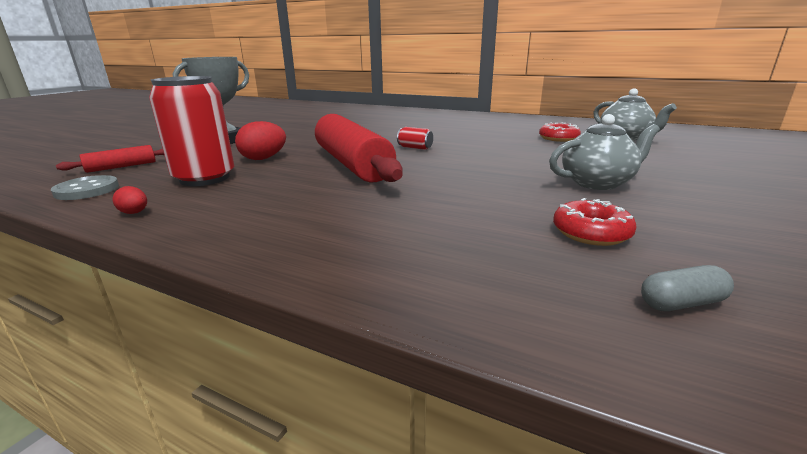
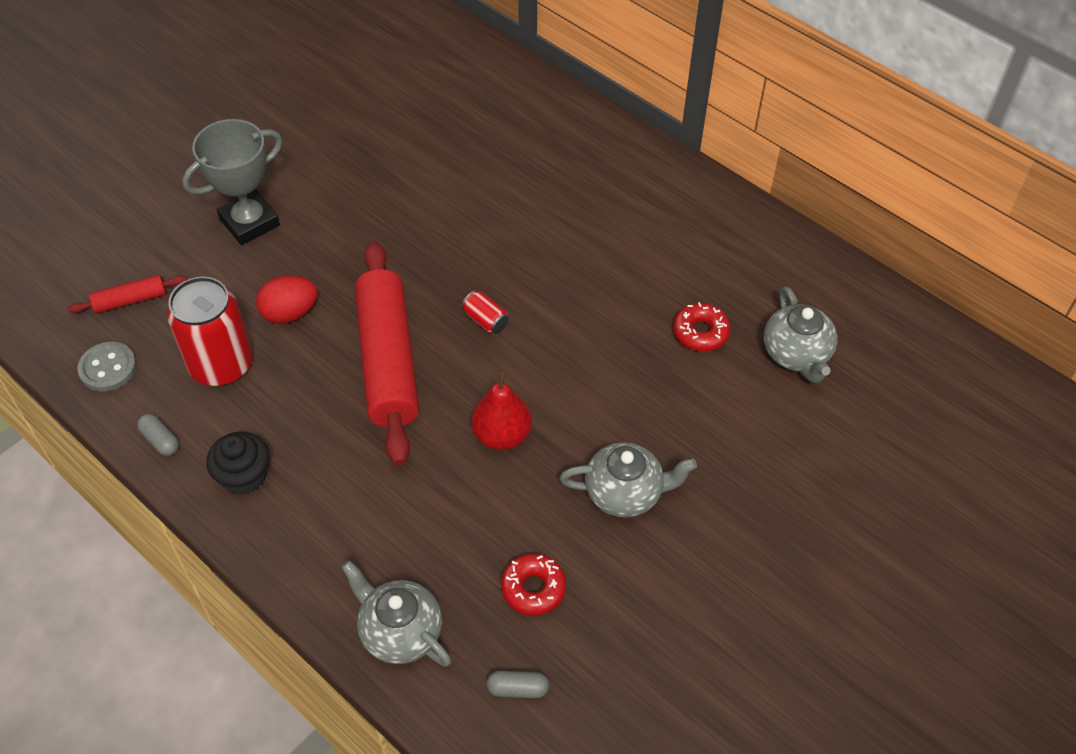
camera: 15 degrees right, 30 degrees up
(134, 213) = (160, 440): red egg -> grey capsule
(232, 218) = (244, 476): none -> black cupcake
(469, 176) = (502, 435): none -> red pear
(477, 284) = (400, 632): none -> grey teapot

